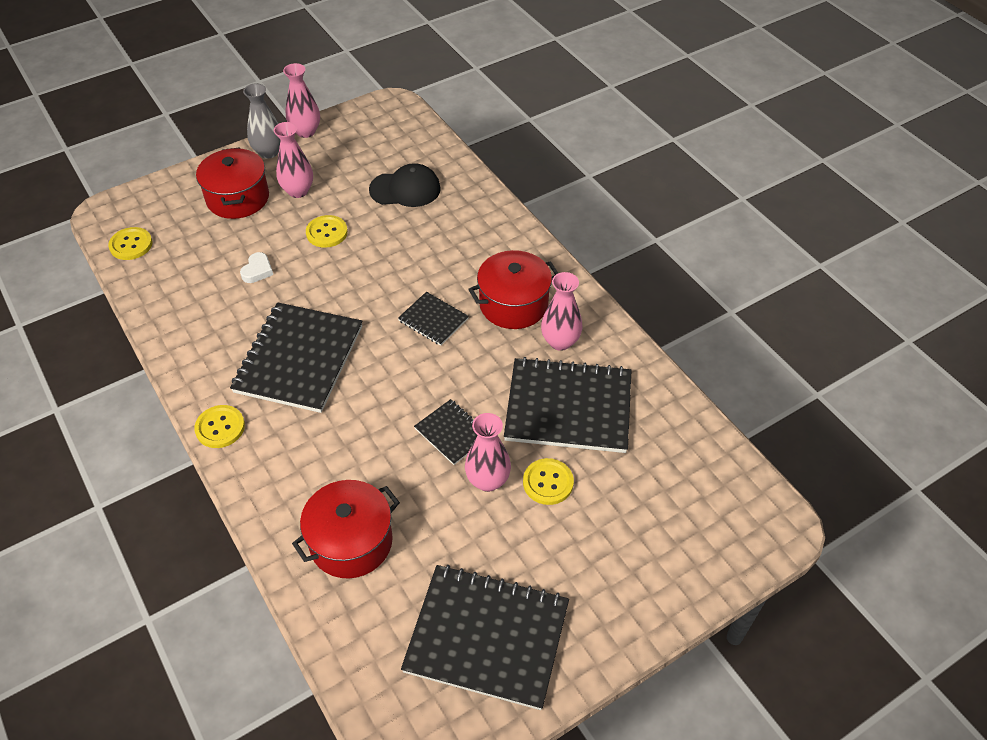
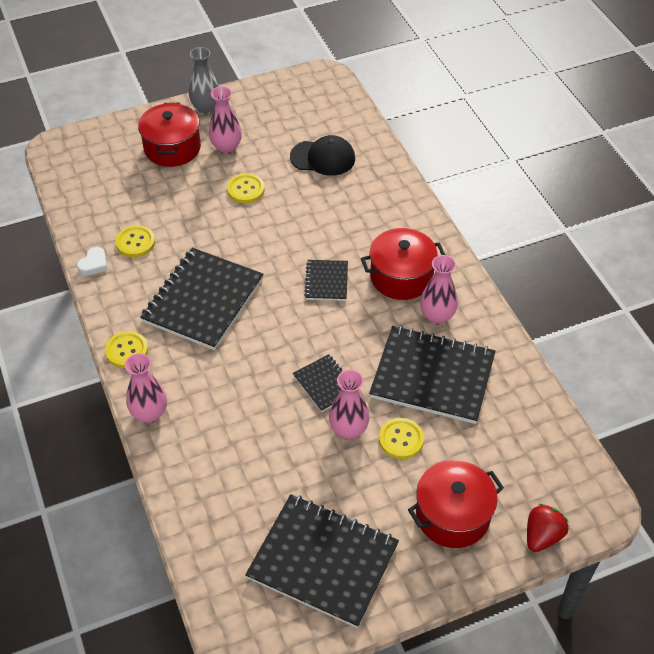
camera: 10 degrees right, 0 degrees up
(131, 245) = (74, 179): yellow button -> yellow button (135, 242)
(257, 270) = (179, 216): white heart -> white heart (94, 264)
(306, 131) = (242, 93): pink vase -> pink vase (149, 413)
(351, 542) = (222, 464): red pot -> red pot (452, 515)
(433, 320) = (326, 281): black notebook -> black notebook turned 45 degrees clockwise
(724, 567) = (542, 536): none -> red strawberry

